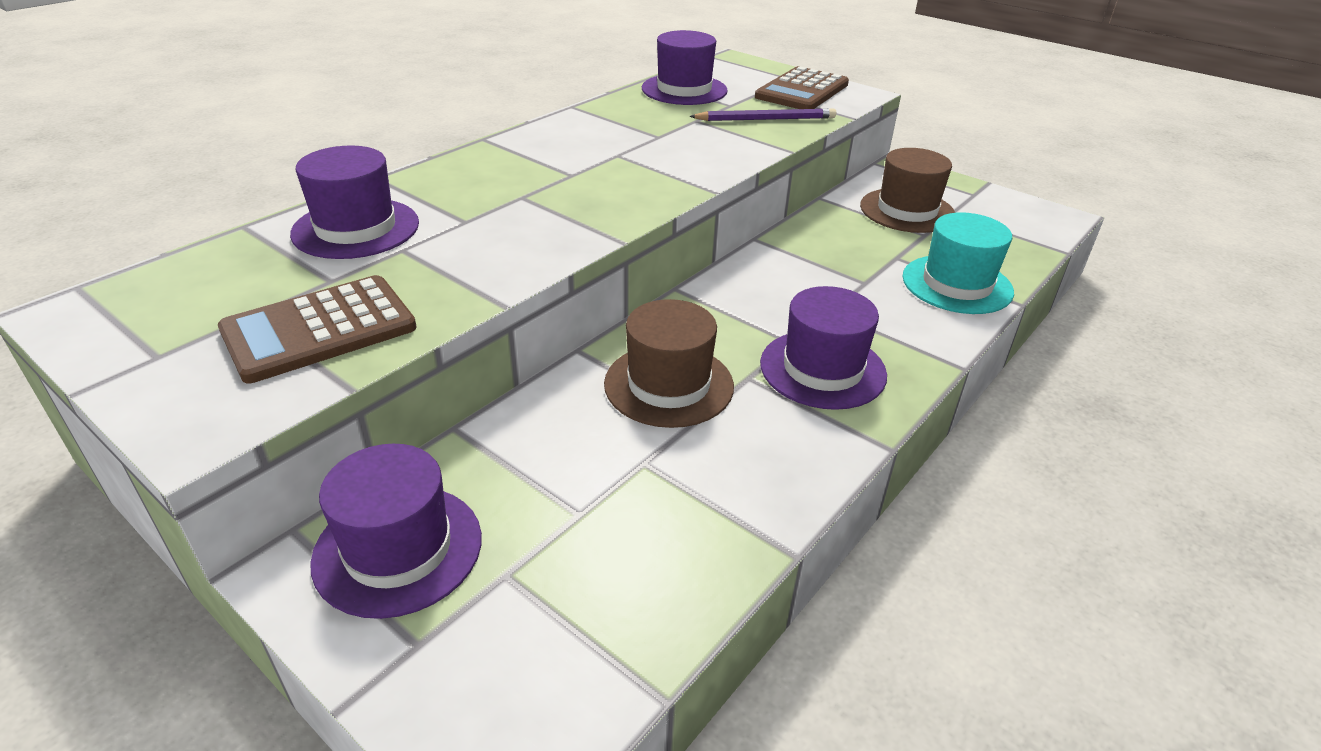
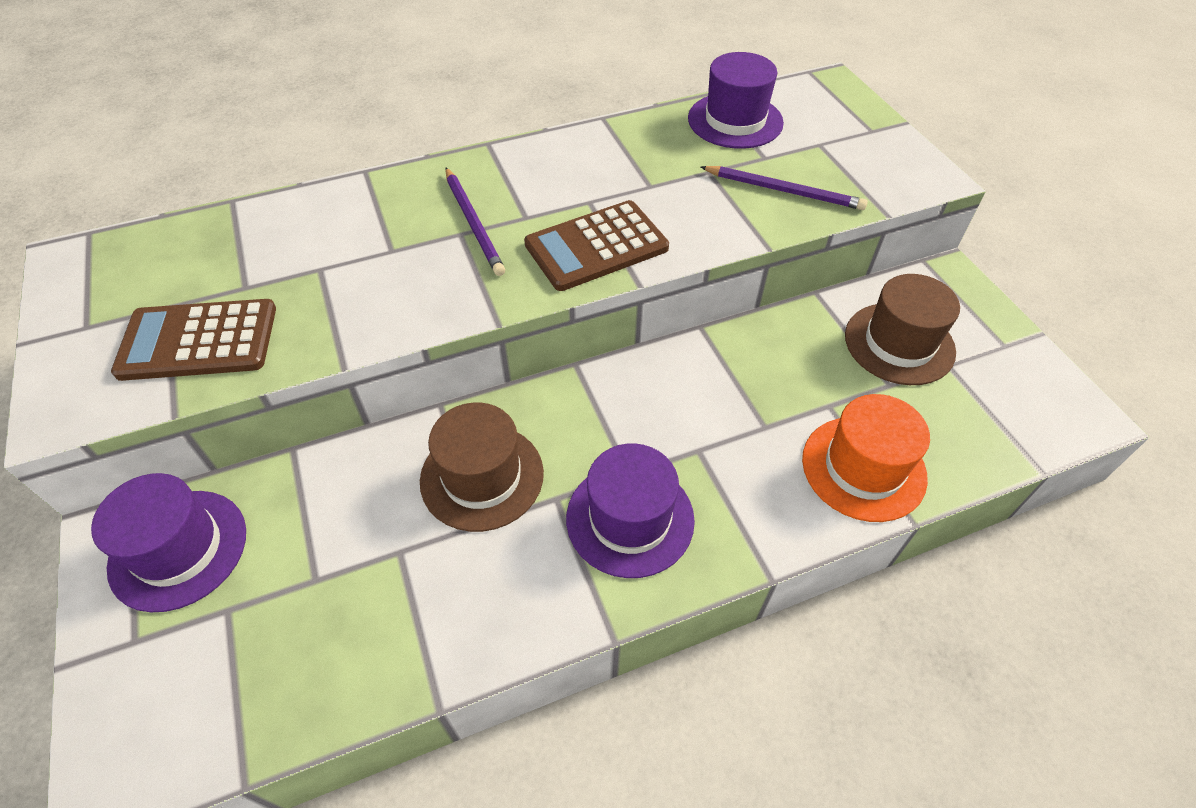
camera: 30 degrees right, 15 degrees up
(356, 228) = (304, 231): purple hat -> none
(527, 188) = (473, 223): none -> purple pencil
(802, 91) = (866, 155): brown calculator -> brown calculator (596, 246)
(957, 284) = (863, 468): turquoise hat -> orange hat

